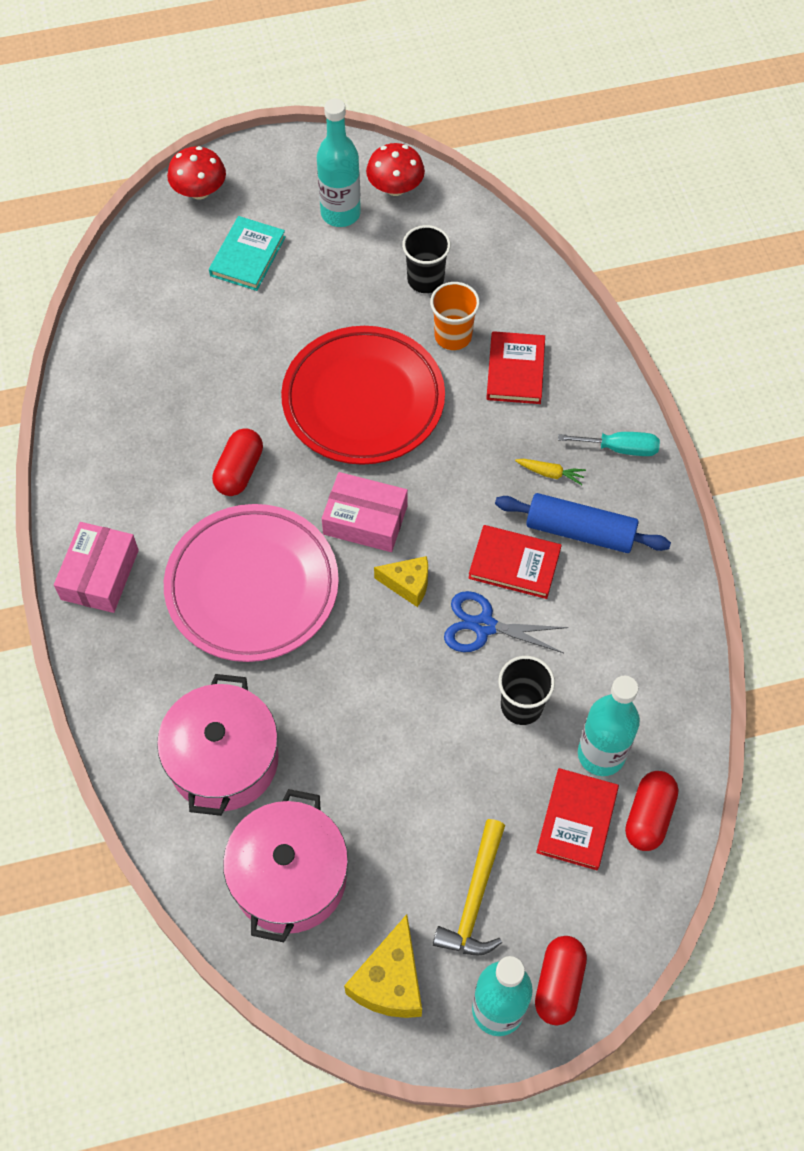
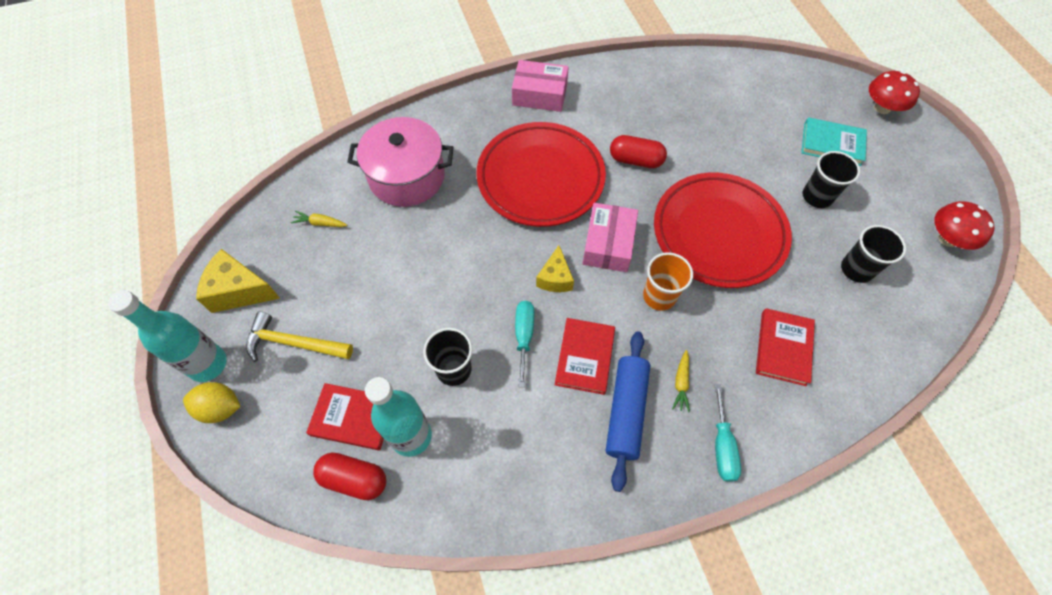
camera: 85 degrees right, 0 degrees up
(252, 587) = (540, 178): pink plate -> red plate
(289, 877) = (320, 223): pink pot -> yellow carrot
(323, 291) = (817, 196): none -> black cup
(340, 213) = (901, 201): turquoise bottle -> none
(453, 336) = (804, 295): orange cup -> orange cup (659, 296)
(484, 626) = (524, 336): blue scissors -> turquoise screwdriver
(515, 370) = (783, 348): red book -> red book turned 75 degrees counterclockwise
(558, 984) = (220, 408): red capsule -> yellow lemon

